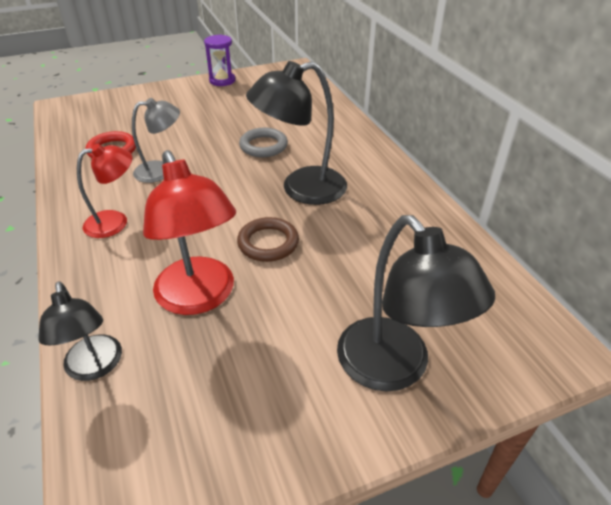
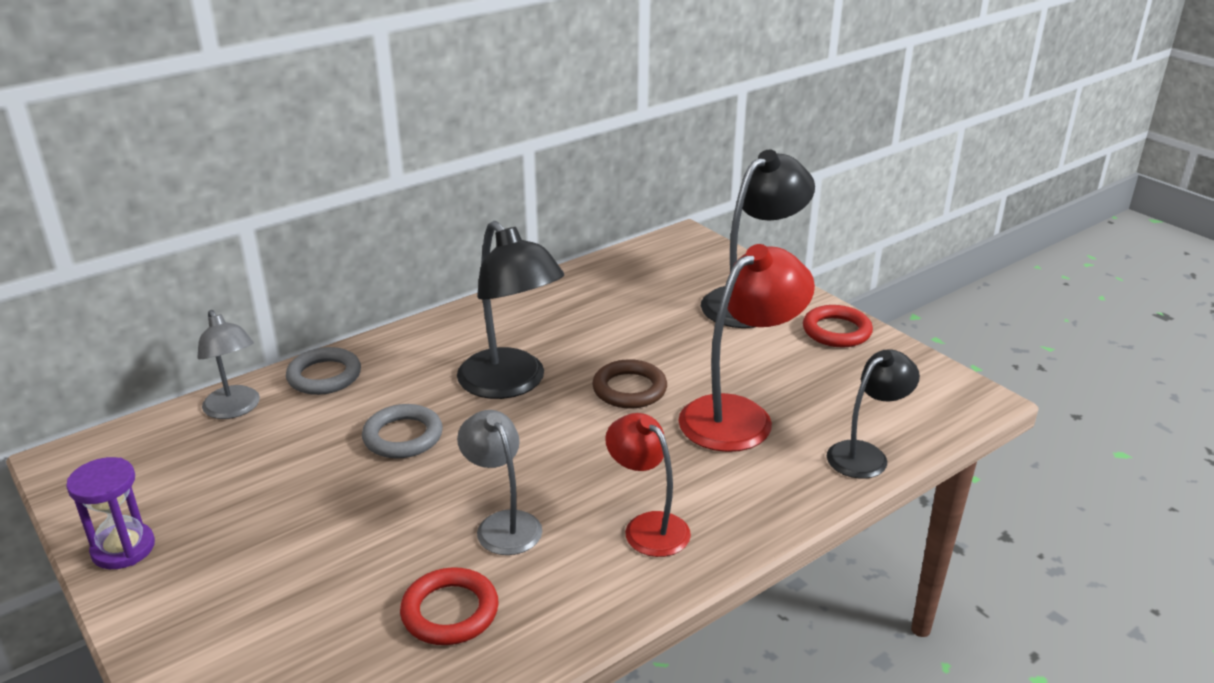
camera: 105 degrees left, 10 degrees down
(308, 433) = (836, 331): none -> red ring
(317, 101) = (235, 409): none -> grey lamp
(340, 125) = (324, 376): none -> grey ring

